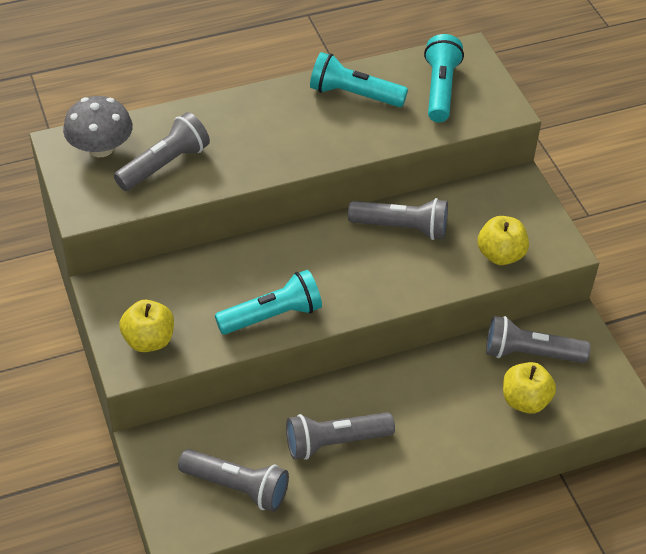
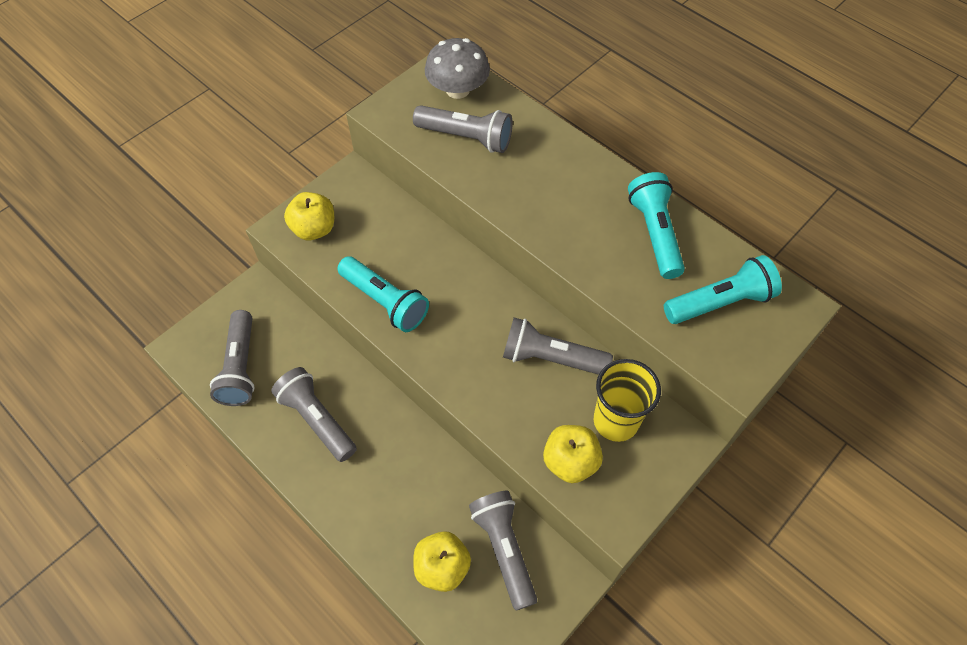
camera: 65 degrees right, 10 degrees up
(402, 228) = (551, 358): grey flashlight -> grey flashlight turned 120 degrees clockwise
(481, 213) = (616, 421): none -> yellow cup

